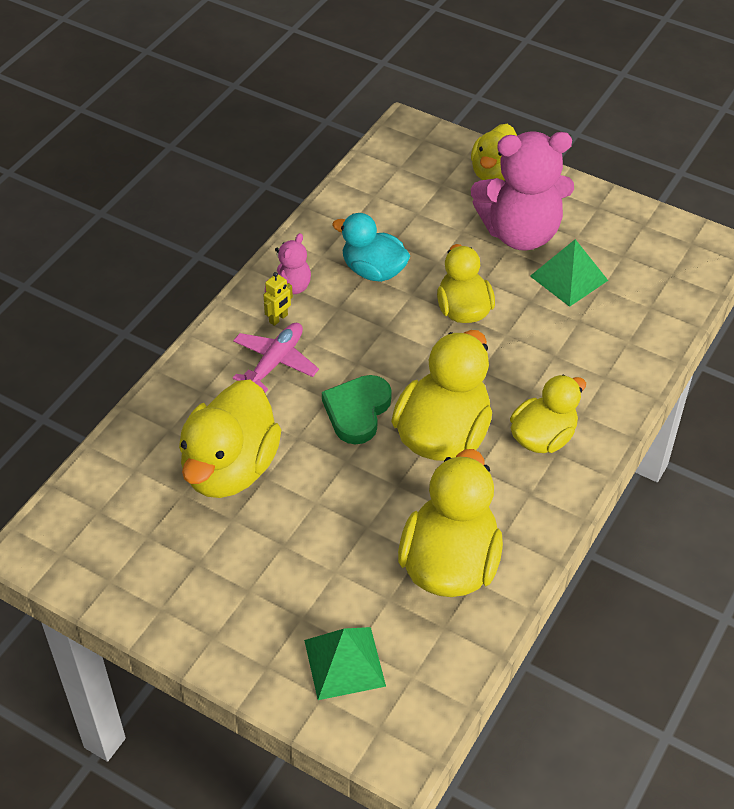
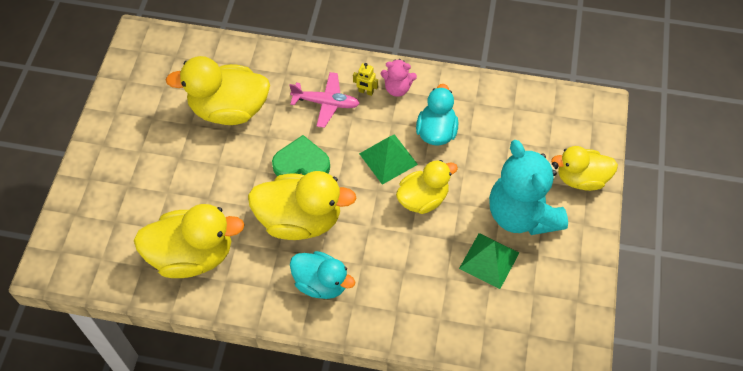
camera: 70 degrees right, 10 degrees up
(344, 663) = (101, 218): green pyramid -> green pyramid (388, 159)
(520, 233) = (522, 214): pink teddy bear -> turquoise teddy bear
(543, 437) = (321, 283): yellow duck -> turquoise duck

